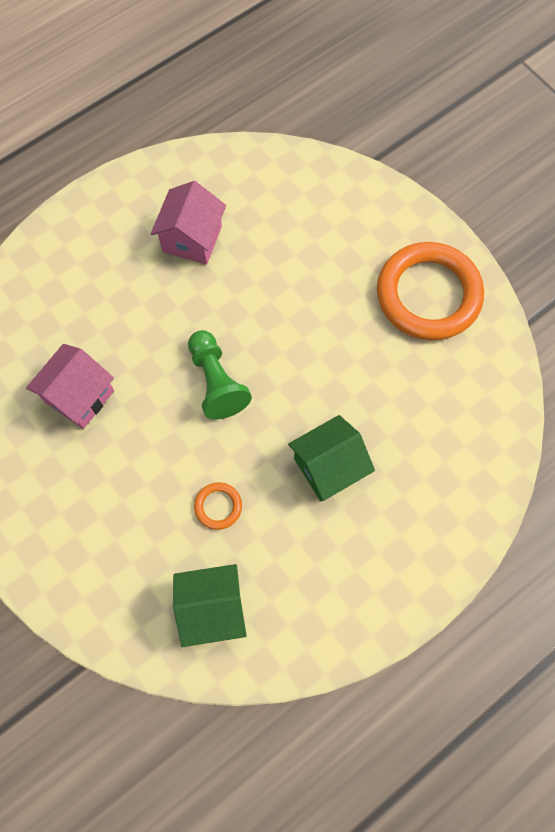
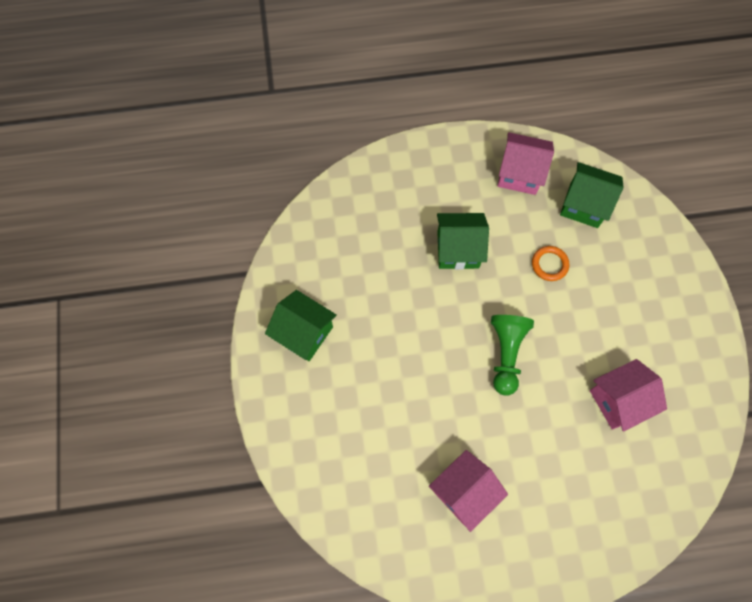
camera: 150 degrees left, 0 degrees up
(310, 607) = (520, 173): none -> pink house
(428, 295) = (304, 333): orange ring -> green house

